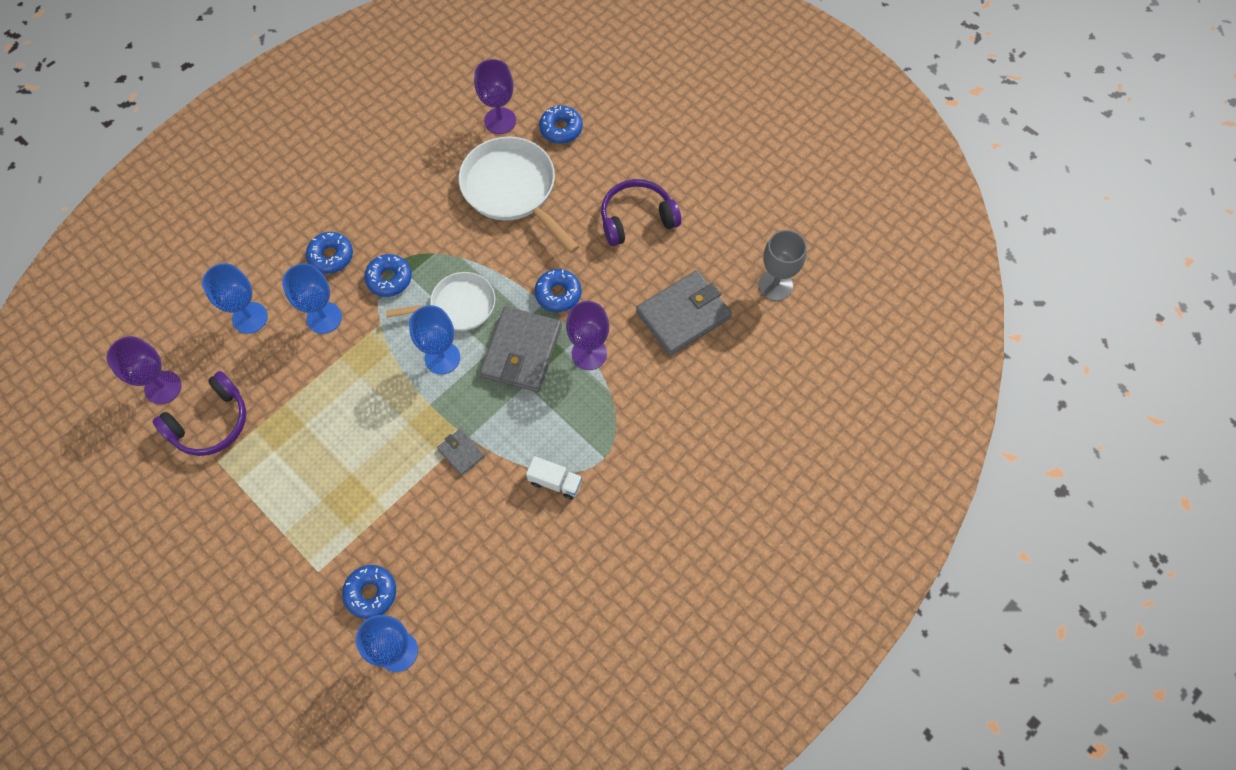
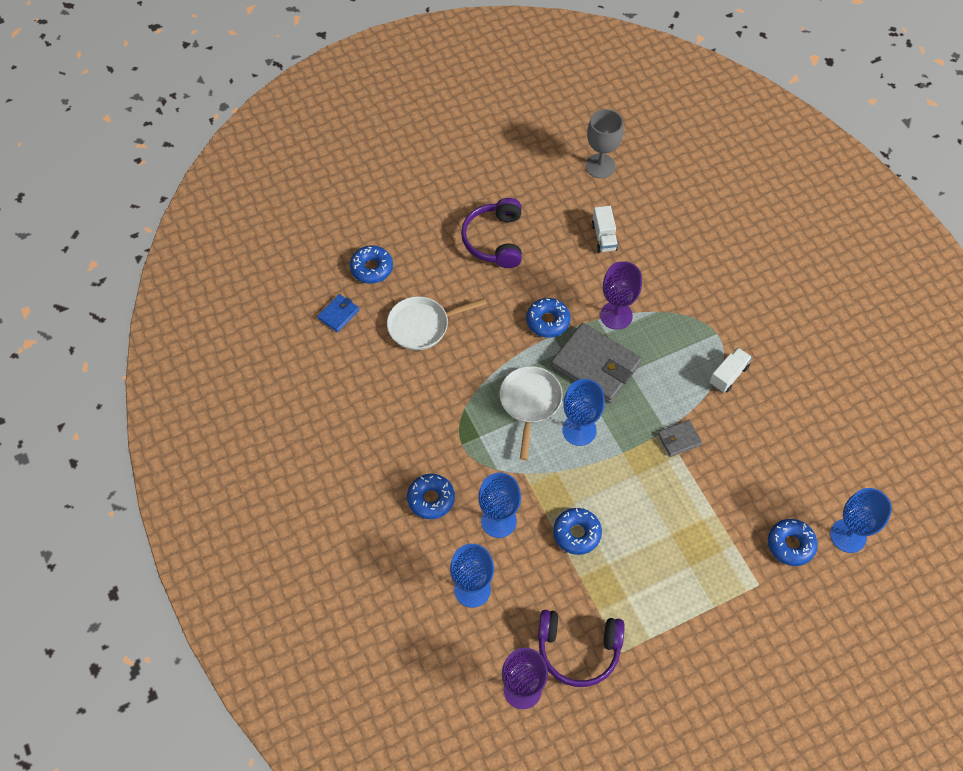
camera: 70 degrees left, 5 degrees down
(211, 423) = (578, 650): purple headphones -> purple headphones turned 120 degrees clockwise
(389, 279) = (477, 453): blue donut -> blue donut (577, 533)
(500, 121) = (338, 314): purple goblet -> blue wallet
(513, 190) = (422, 325): white pan -> white pan, size x0.64
(683, 315) = (604, 237): grey wallet -> white truck

